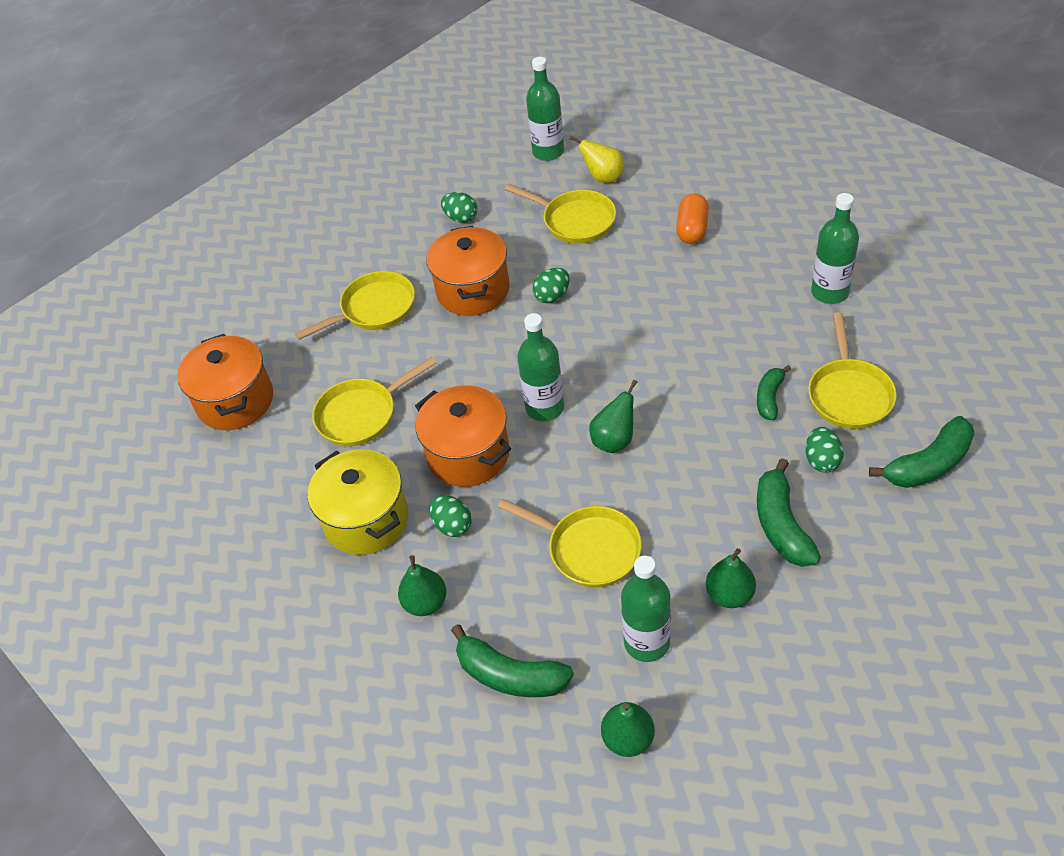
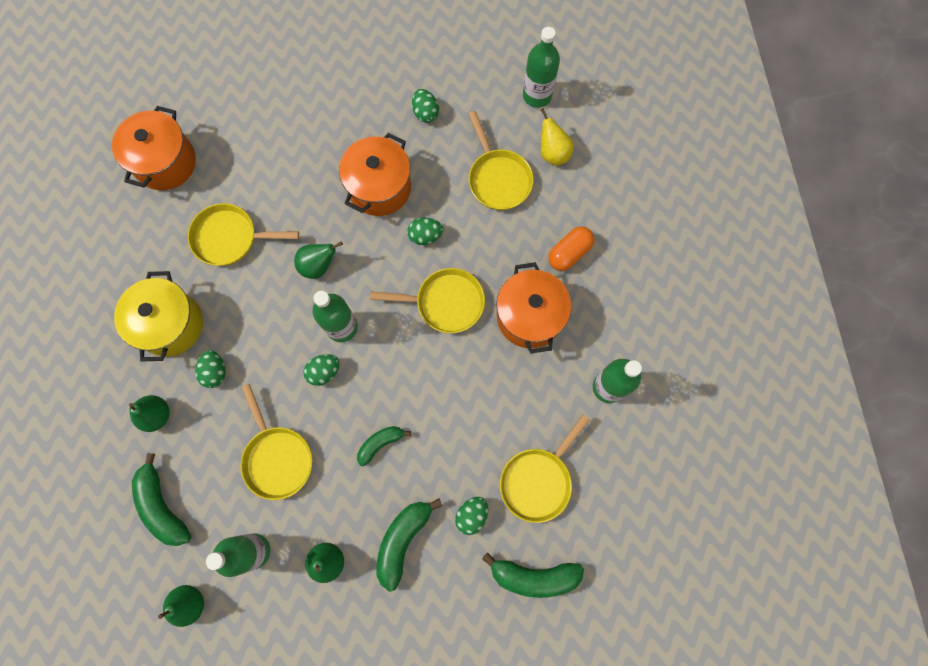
camera: 30 degrees right, 25 degrees up
(374, 309) = (305, 152): yellow pan -> yellow pan (445, 303)
(468, 454) = (267, 325): orange pot -> orange pot (529, 316)
(563, 451) = (324, 372): none -> green egg
(614, 440) = (361, 390): green pear -> green pear (318, 266)
(769, 398) = (486, 439): green banana -> green banana (380, 443)

